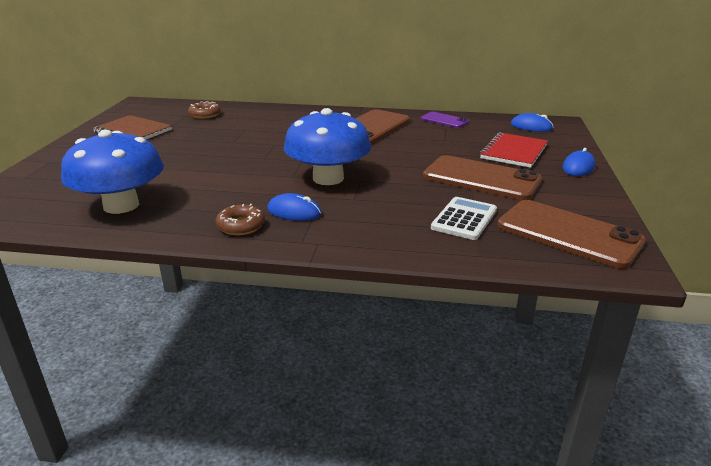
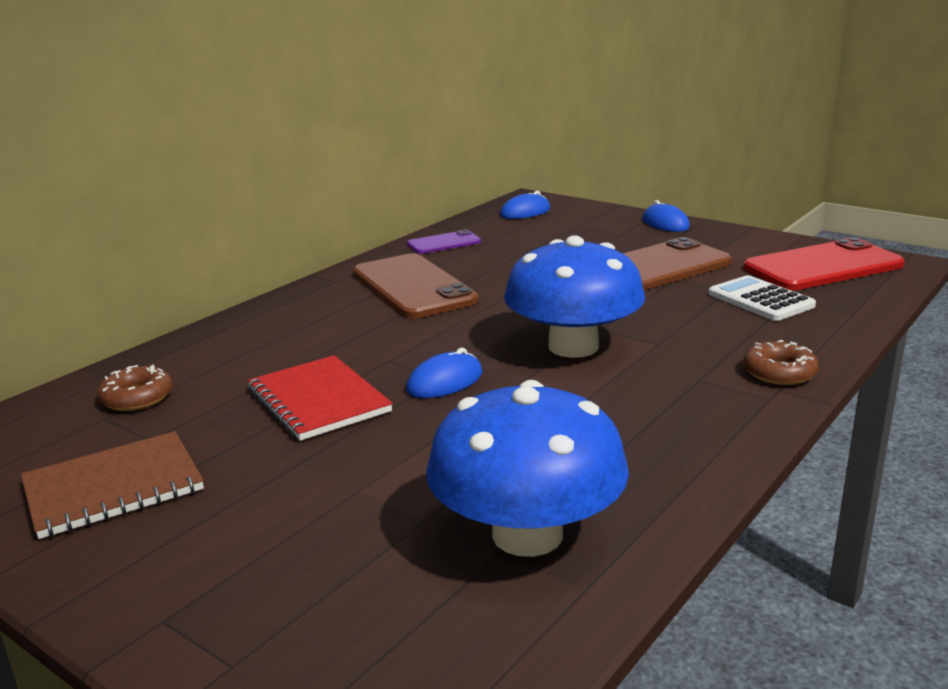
camera: 60 degrees left, 5 degrees down
(241, 226) = (693, 433): brown donut -> brown donut (779, 372)
(294, 212) = (671, 388): blue mouse -> blue mouse (445, 381)
(513, 152) = (593, 237): red notebook -> red notebook (318, 400)
(568, 234) = (823, 266): brown phone -> red phone

